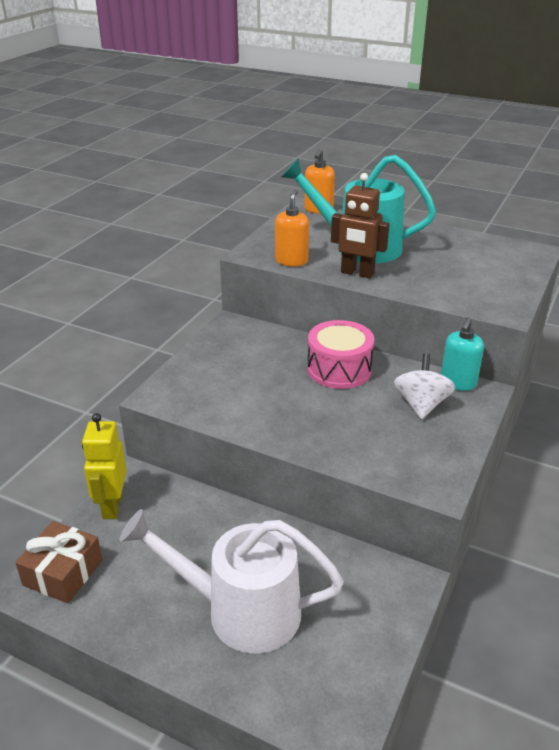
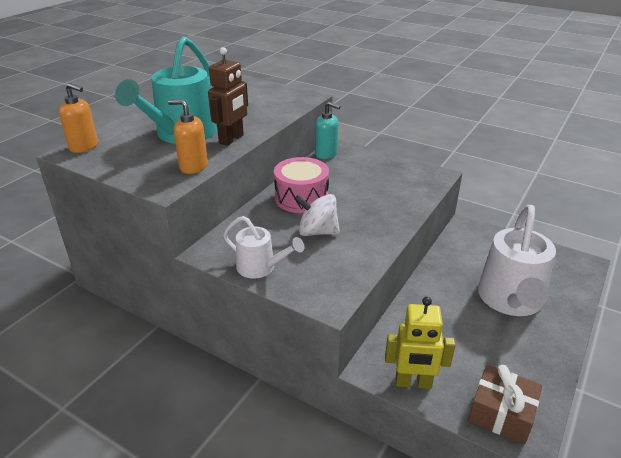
camera: 85 degrees left, 0 degrees up
(208, 354) = (261, 268): none -> white watering can
(421, 405) = (351, 170): white spinning top -> white spinning top (317, 232)

